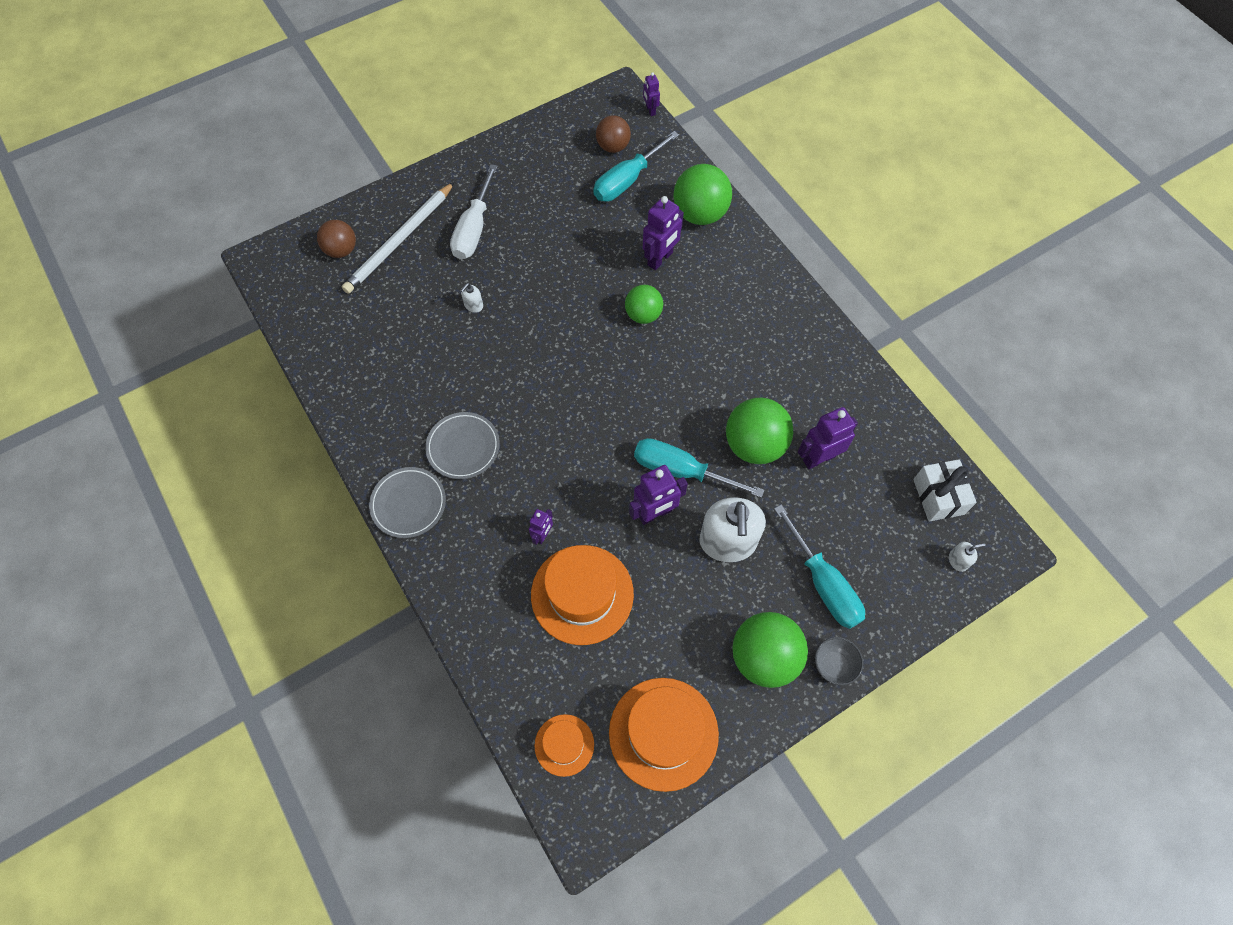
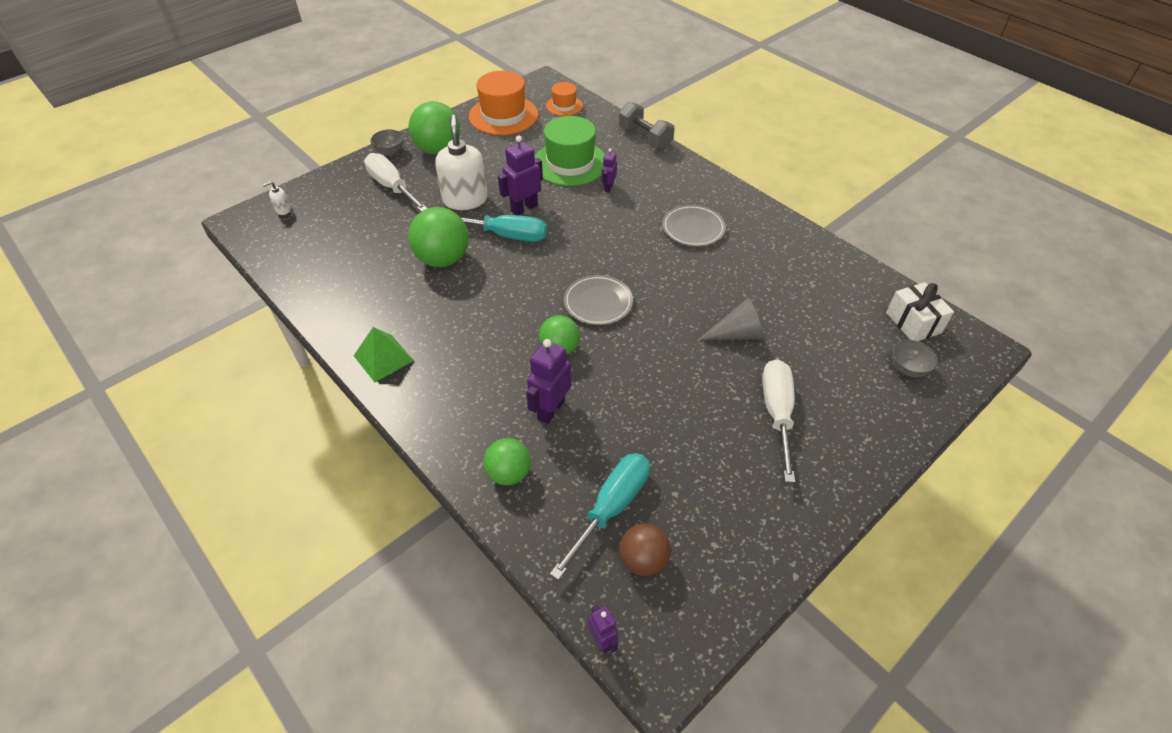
camera: 170 degrees right, 15 degrees down
(341, 250) = (908, 369): brown ball -> grey bowl
(399, 240) = (852, 388): white pencil -> none
(408, 504) = (718, 192): grey plate -> grey plate (598, 302)
(464, 635) = (645, 138): none -> grey dumbbell
(473, 305) = (737, 334): white soap dispenser -> grey cone
(582, 594) = (570, 163): orange hat -> green hat
(700, 214) = (509, 473): green ball -> green ball, size x0.63
(808, 330) = (383, 358): none -> green pyramid
(818, 458) = (386, 257): purple robot -> none
(823, 583) = (392, 187): turquoise screwdriver -> white screwdriver
(938, 497) = (286, 244): white gift -> white gift (913, 323)

